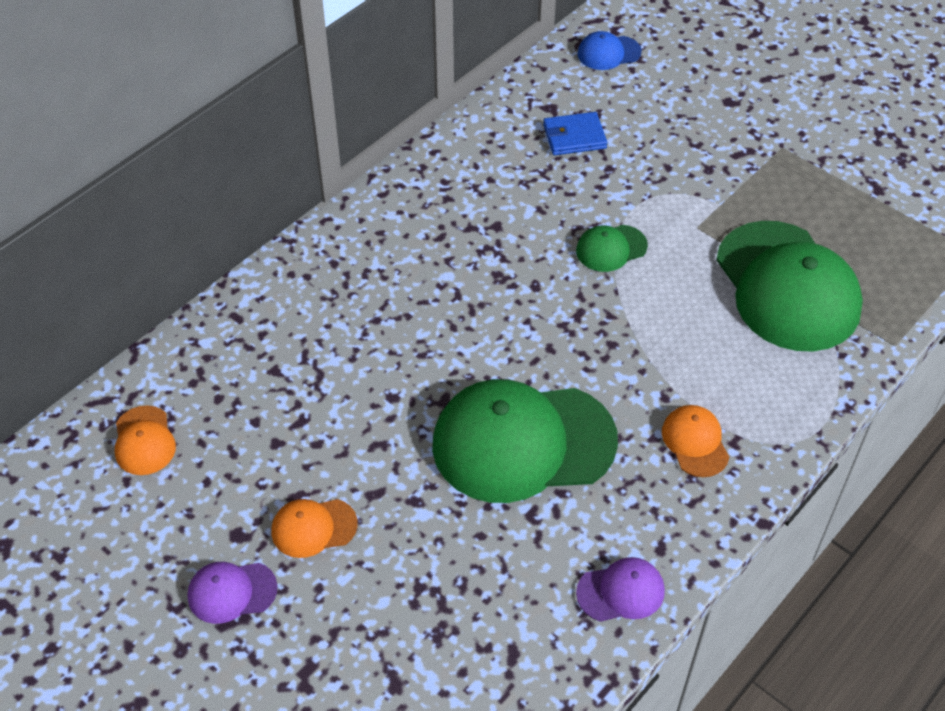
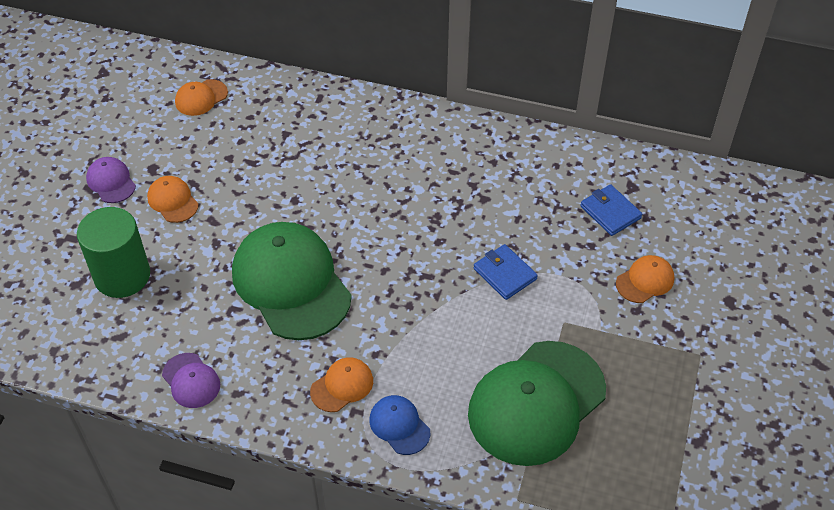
camera: 65 degrees right, 0 degrees up
(411, 623) = (122, 276): none -> green cylinder
(608, 53) = (725, 201): blue cap -> blue cap (399, 426)
(611, 248) = (505, 274): green cap -> blue wallet
(676, 148) = (645, 281): none -> orange cap

